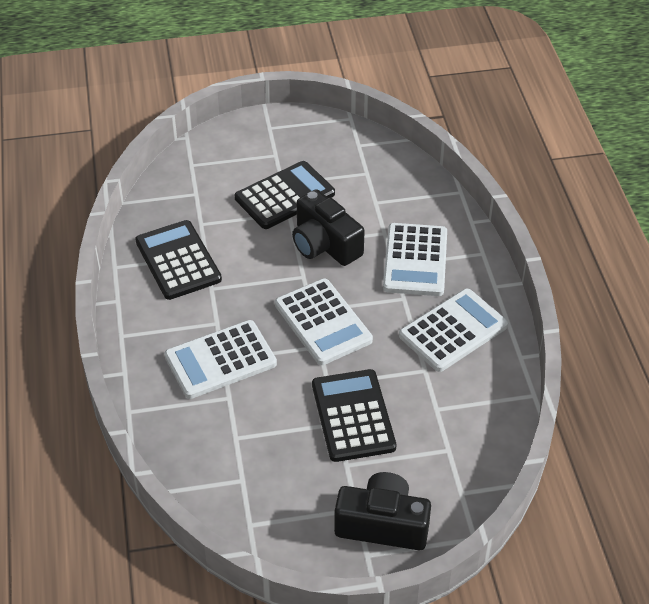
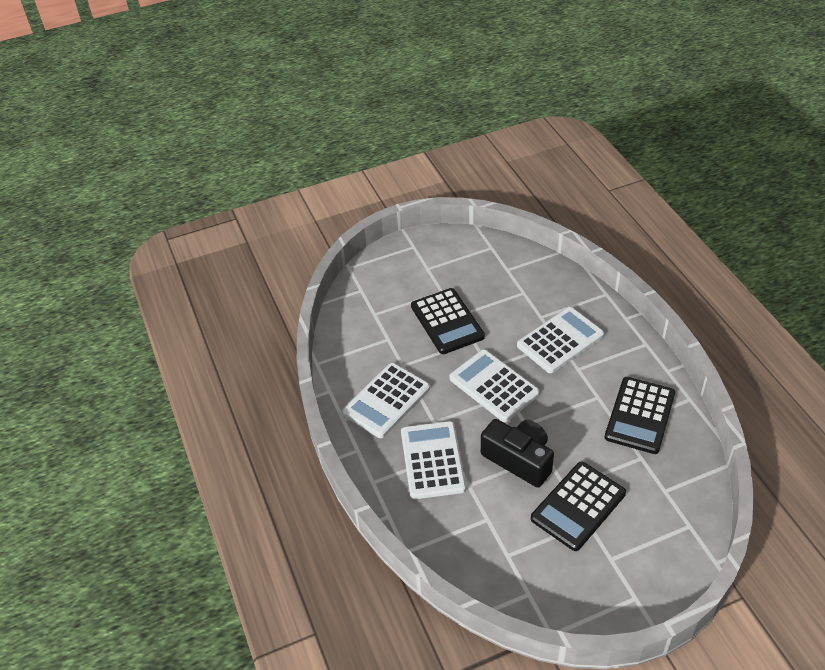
camera: 170 degrees right, 0 degrees up
(178, 260) = (640, 415): black calculator -> black calculator turned 60 degrees clockwise
(382, 524) = (408, 263): black camera -> none

